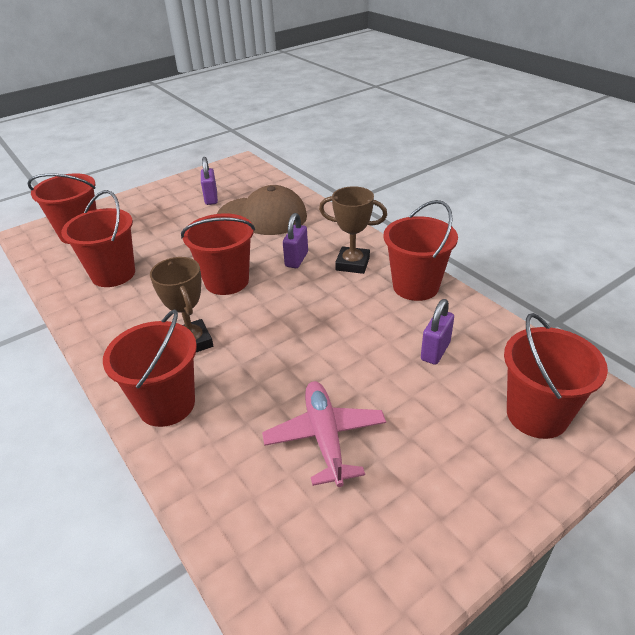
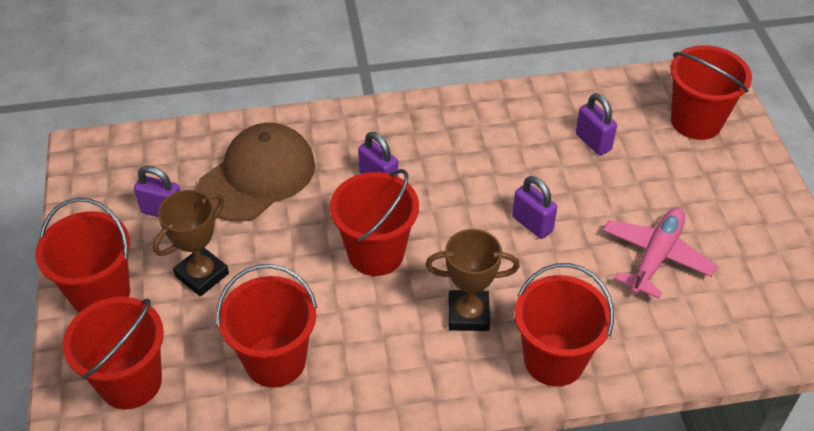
camera: 65 degrees left, 10 degrees up
(308, 345) = (532, 224): none -> purple padlock
(325, 437) = (656, 256): pink plane -> pink plane turned 105 degrees clockwise
(352, 264) = (421, 139): brown trophy -> brown trophy (202, 275)
(415, 286) = (493, 111): red bucket -> red bucket (101, 294)

